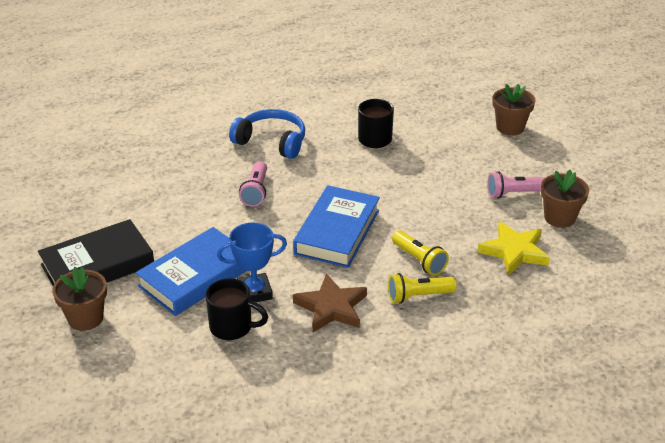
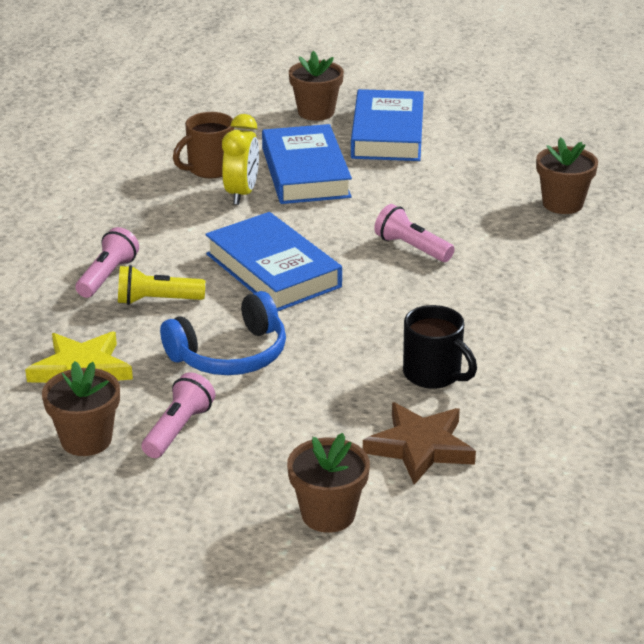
camera: 125 degrees right, 5 degrees down
(97, 265) = (387, 134): black book -> blue book
(145, 157) = (562, 204): none -> brown flower pot
(232, 327) = (209, 169): black mug -> brown mug
(254, 292) = (241, 194): blue trophy -> yellow clock
(271, 142) = (510, 293): blue headphones -> blue headphones (230, 354)
(331, 307) = (163, 224): brown star -> brown star (420, 447)
(418, 296) = (107, 276): yellow flashlight -> pink flashlight

